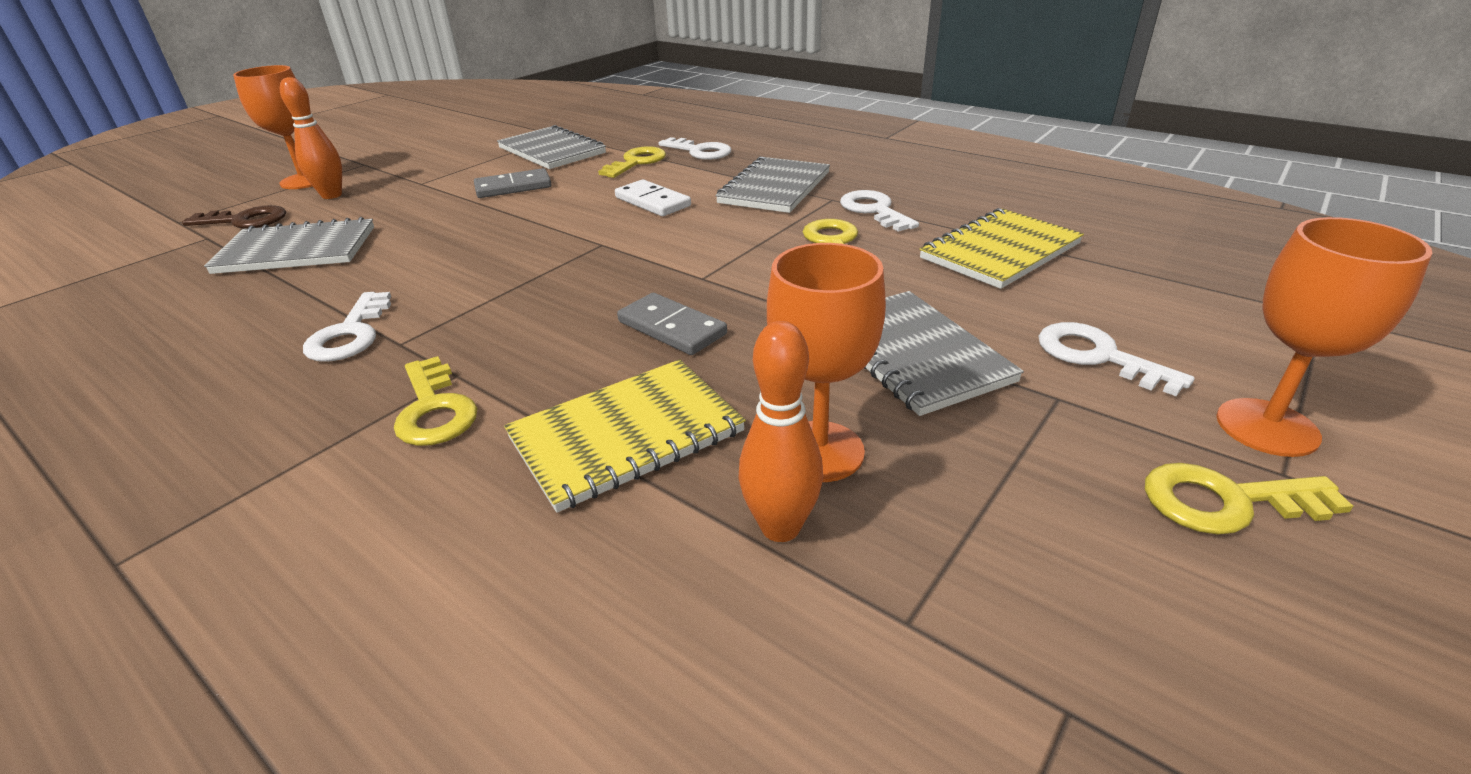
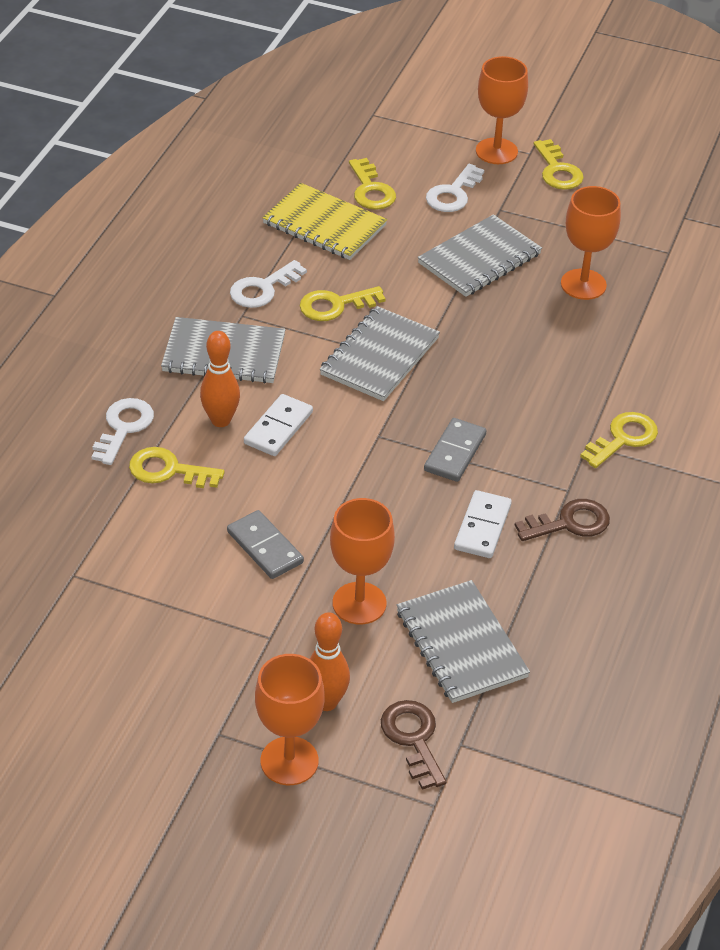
camera: 110 degrees left, 10 degrees up
(350, 334) = (569, 523): white key -> brown key
(405, 215) = (359, 603): none -> orange goblet
(414, 280) = (482, 527): none -> white domino
(552, 151) = (139, 559): grey notebook -> grey notebook (379, 356)
(626, 435) = (605, 353): yellow notebook -> none
(671, 328) = (493, 362): grey domino -> grey domino (455, 453)
(780, 527) = (640, 290): orange bowling pin -> orange bowling pin (220, 420)
(1090, 289) = (371, 190): none -> yellow key

